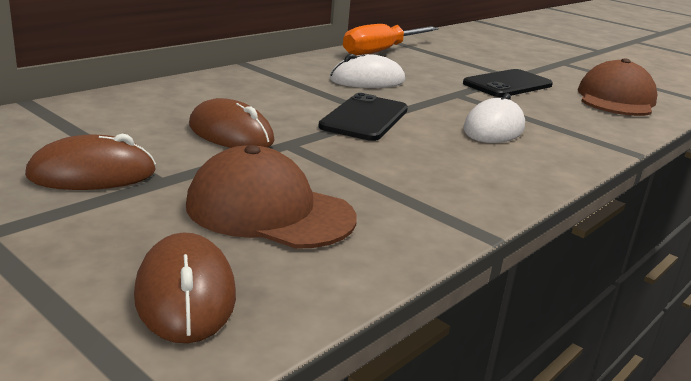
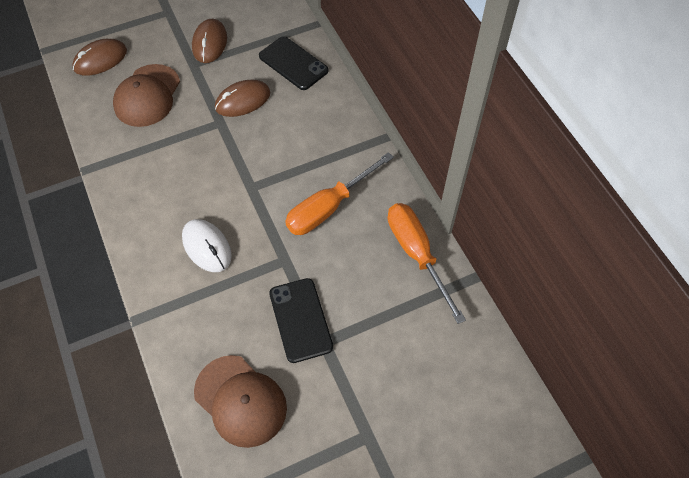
camera: 115 degrees right, 35 degrees up
(185, 294) = (100, 59): brown mouse -> brown mouse turned 45 degrees counterclockwise
(269, 211) = (147, 96): brown cap -> brown cap turned 150 degrees clockwise
(364, 118) = (248, 174): black phone -> black phone (293, 63)
(367, 80) = (329, 207): white mouse -> orange screwdriver

